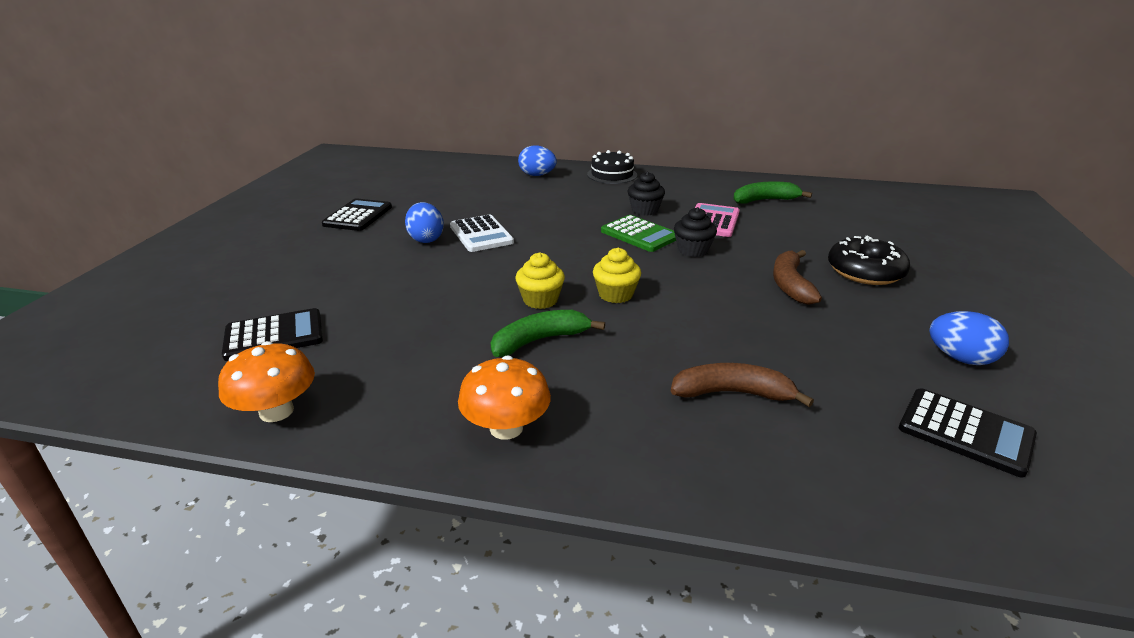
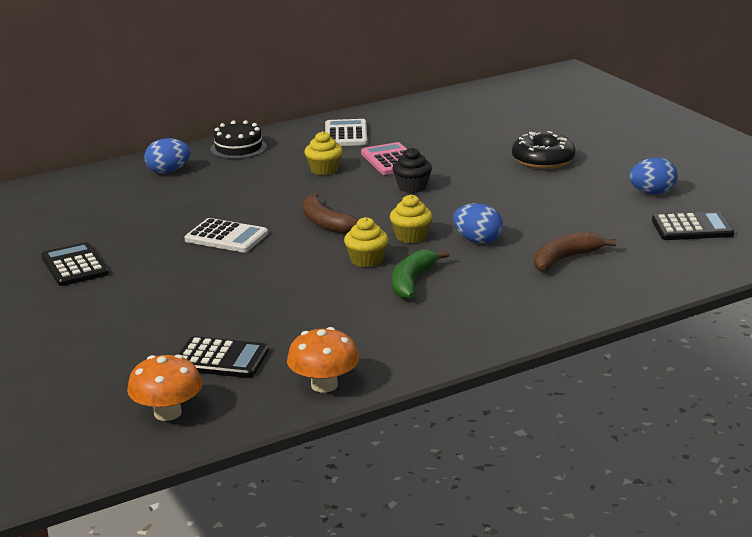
camera: 40 degrees left, 5 degrees down
(274, 335) = (221, 359): black calculator -> black calculator turned 75 degrees clockwise
(426, 239) = (186, 258): blue egg -> blue egg (477, 240)
(506, 428) = (475, 327): orange mushroom -> orange mushroom (167, 413)
(639, 234) = (354, 190): green calculator -> none
(644, 210) = (324, 170): black cupcake -> yellow cupcake
(709, 189) = (346, 134): none -> white calculator
(764, 200) = (403, 129): green banana -> none
(790, 284) = (510, 186): brown banana -> brown banana (325, 223)

